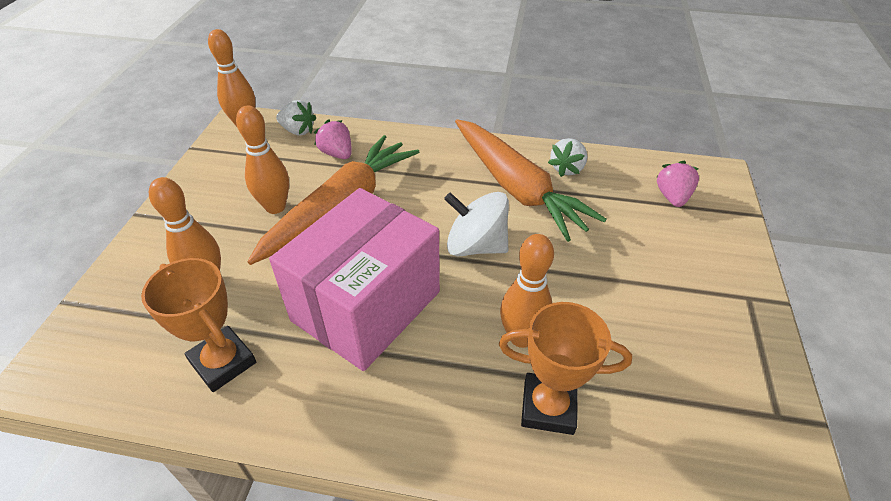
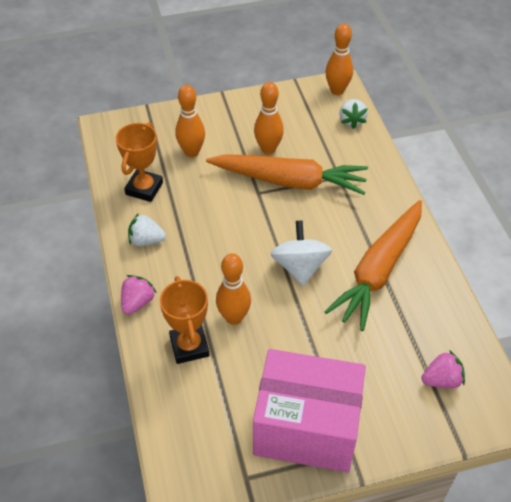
camera: 65 degrees right, 5 degrees up
(337, 154) = (342, 153): pink strawberry -> pink strawberry (137, 302)
(366, 306) = (215, 231): pink box -> pink box (306, 427)
(567, 169) = (427, 297): white strawberry -> white strawberry (146, 240)

